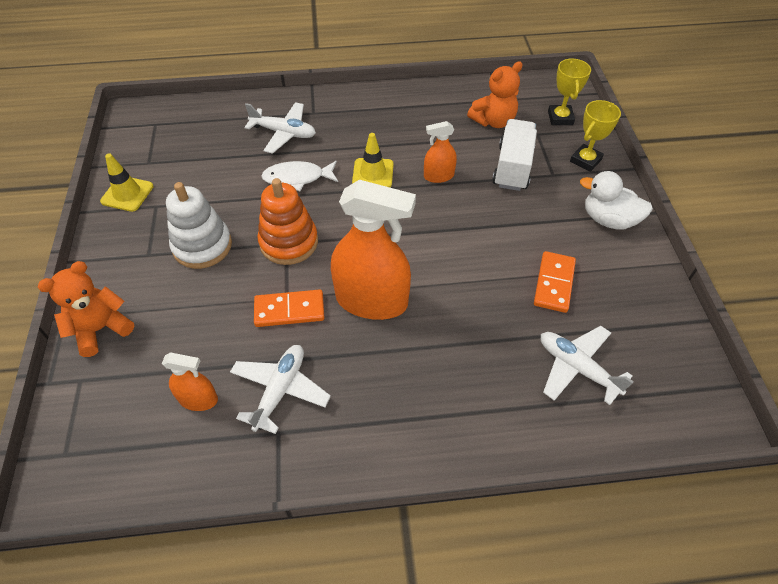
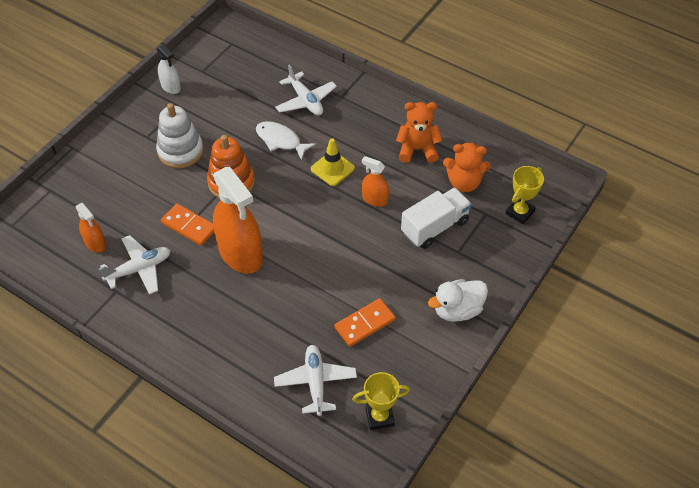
camera: 40 degrees right, 0 degrees up
(101, 329) = (84, 167): orange teddy bear -> orange teddy bear (417, 149)
(127, 194) = (171, 87): yellow traffic cone -> white spray bottle
(585, 160) = (496, 257): yellow trophy -> yellow trophy (379, 417)
(608, 220) = (457, 310): white duck -> white duck turned 90 degrees counterclockwise

